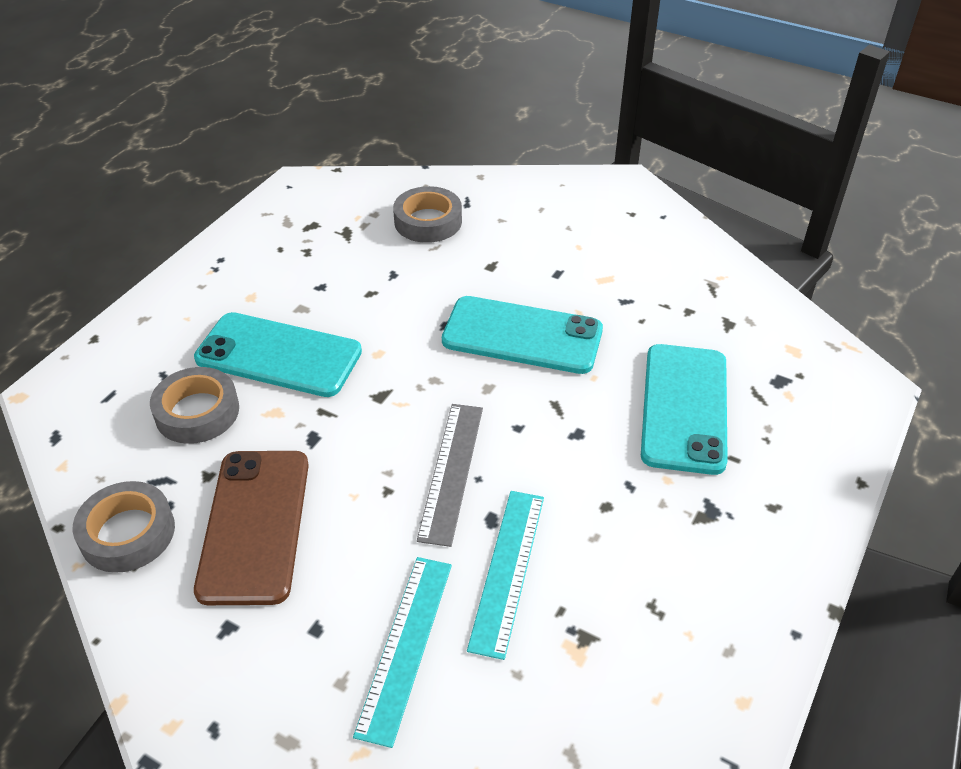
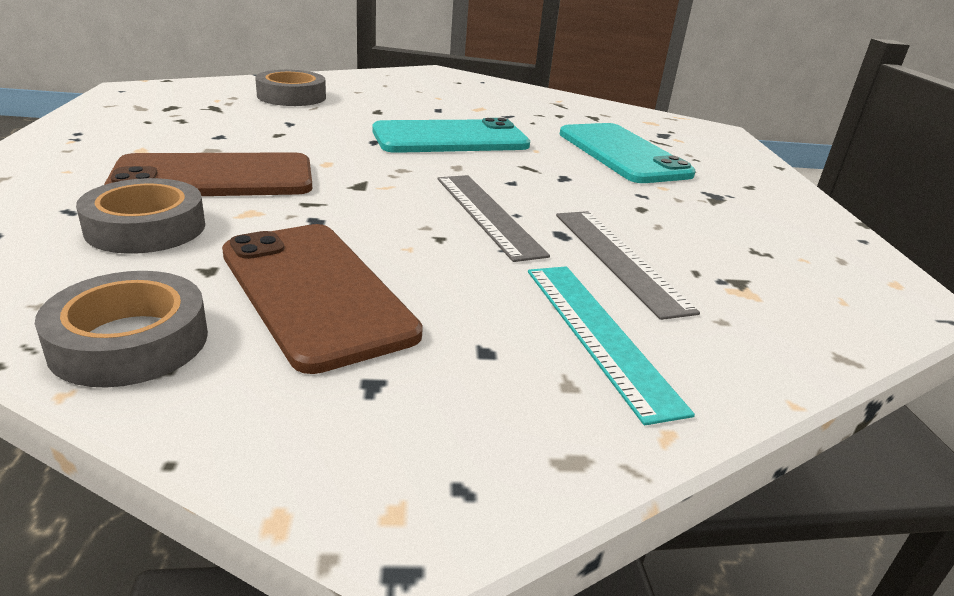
camera: 35 degrees left, 15 degrees down
(278, 355) = (215, 178): turquoise phone -> brown phone
(507, 570) = (619, 259): turquoise ruler -> grey ruler

